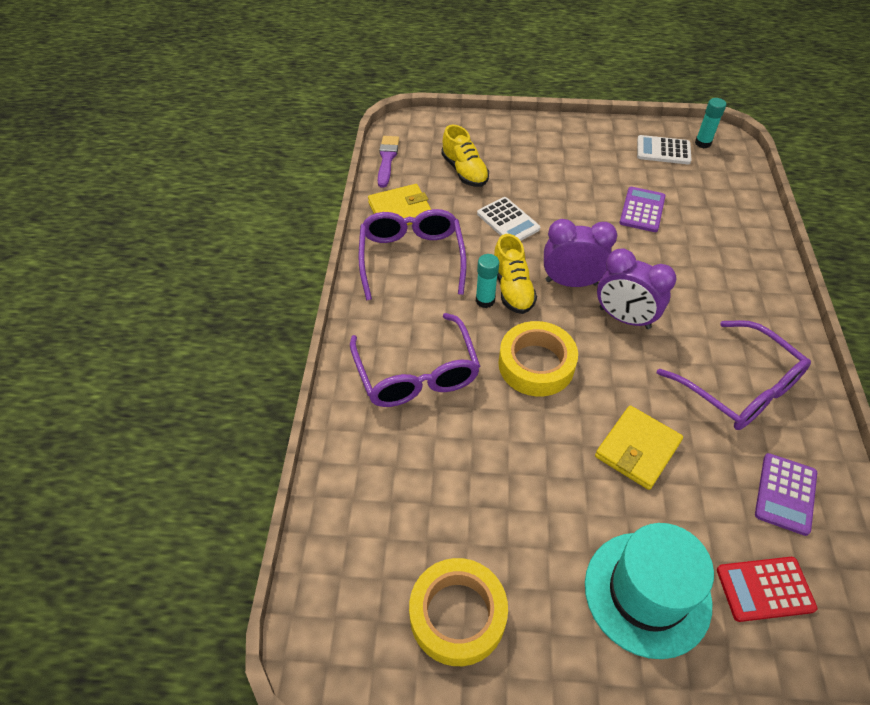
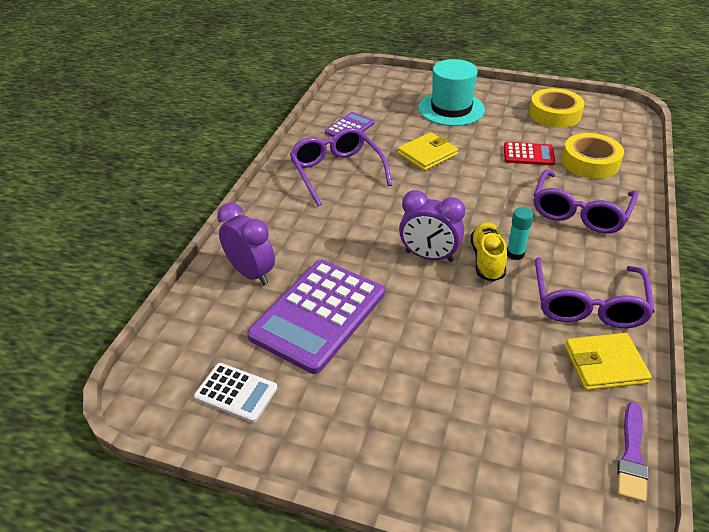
camera: 165 degrees left, 10 degrees down
(416, 373) = (579, 212): purple glasses -> purple glasses turned 150 degrees counterclockwise
(464, 171) = (517, 410): yellow shoe -> none
(508, 221) = (475, 327): white calculator -> none
(536, 364) = (481, 204): yellow tape -> yellow tape (590, 162)
(624, 318) = (395, 222): purple clock -> purple clock (251, 273)
(642, 210) = (318, 315): purple calculator -> purple calculator, size x1.98
(702, 143) = (175, 395): turquoise glue stick -> none
(765, 589) = (389, 103): red calculator -> red calculator (528, 155)

